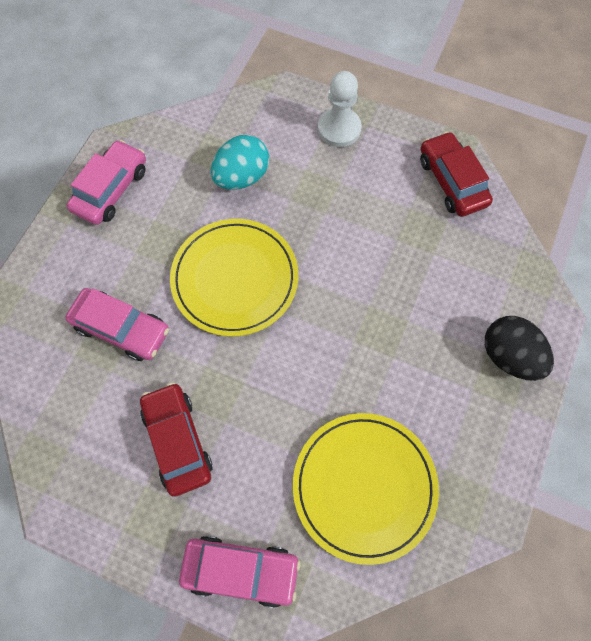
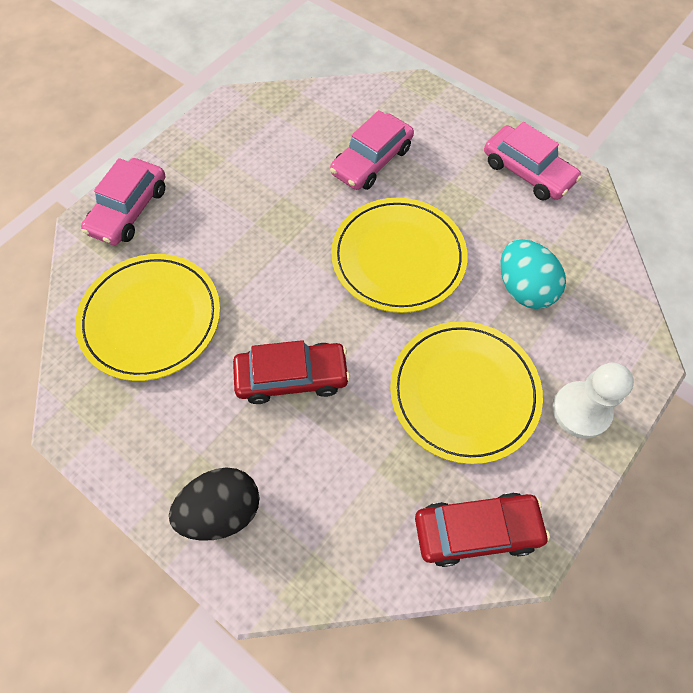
camera: 105 degrees right, 5 degrees down
(178, 440) = (253, 185): red car -> red car (292, 377)
(350, 205) = (464, 392): none -> yellow plate

